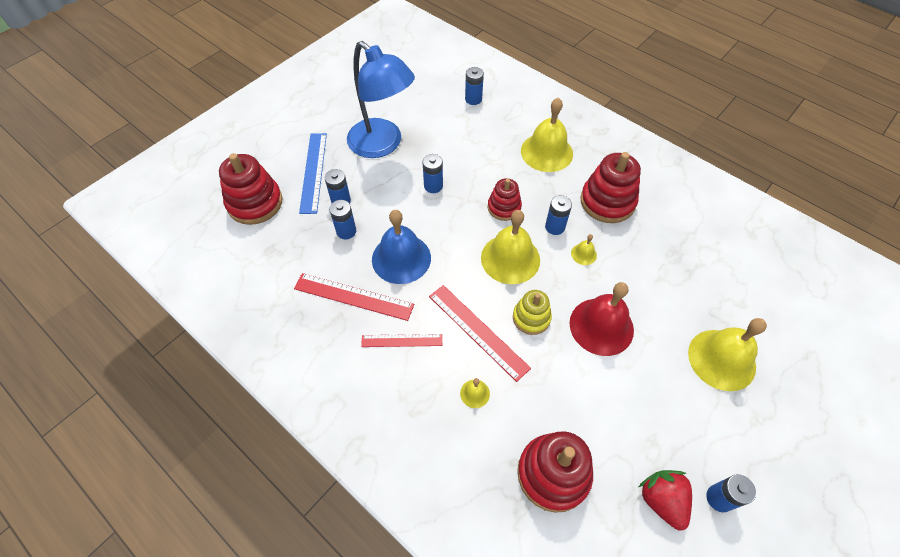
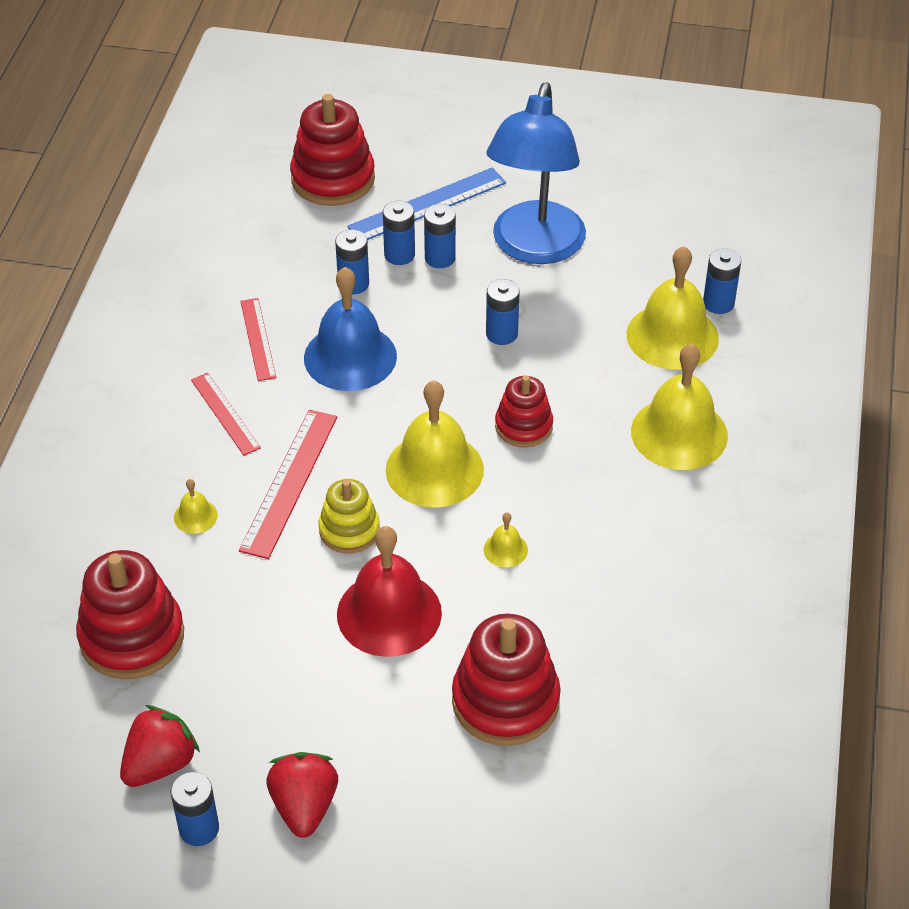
camera: 60 degrees right, 10 degrees down
(353, 297) = (257, 339): red ruler -> red ruler, size x0.63
(555, 227) = (532, 498): blue battery -> blue battery (440, 258)
(607, 202) = (634, 543): red stacking toy -> red stacking toy (505, 701)
(721, 359) = (428, 776): yellow bell -> yellow bell (672, 336)
(721, 431) = (304, 806): none -> red strawberry

